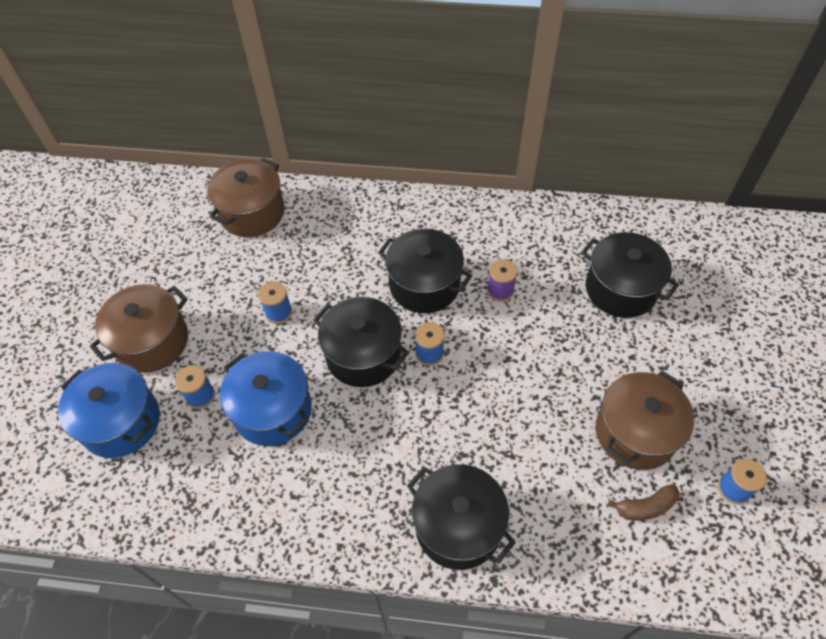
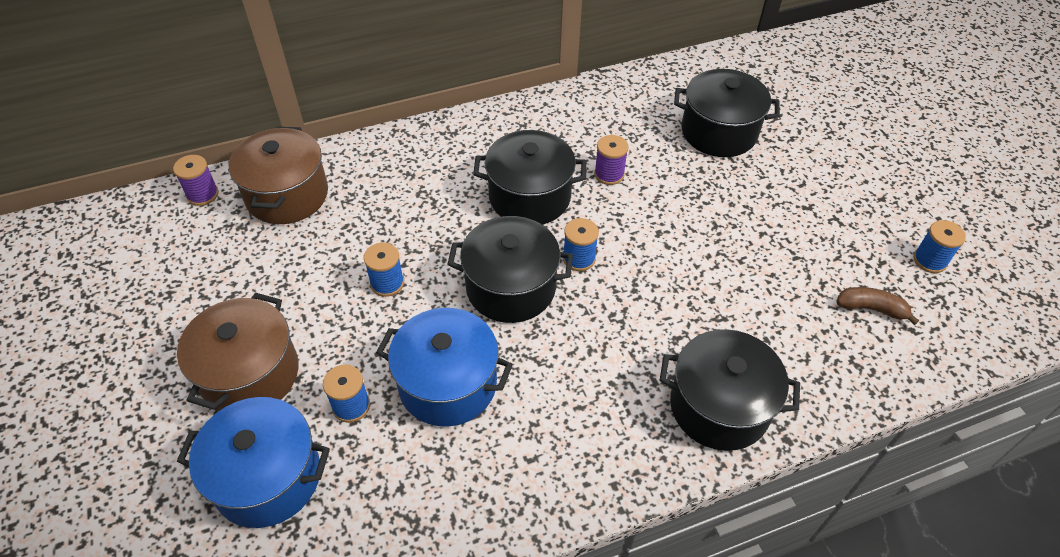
camera: 30 degrees left, 5 degrees down
(198, 190) = (203, 194): none -> purple spool
(635, 432) = (818, 249): brown pot -> none
(645, 507) = (871, 309): brown banana -> brown banana turned 120 degrees counterclockwise

